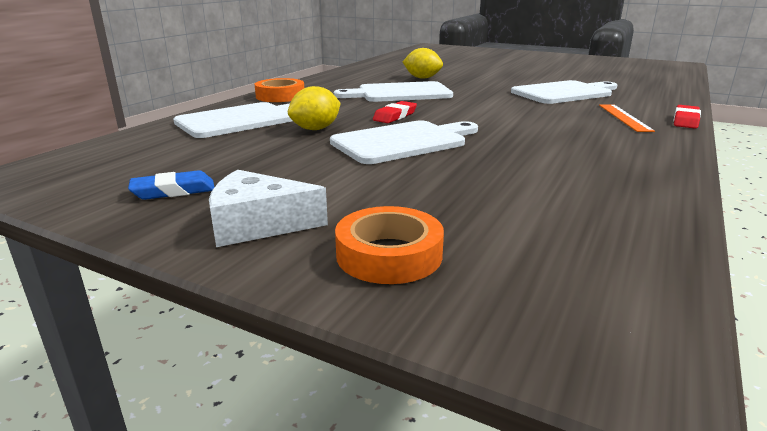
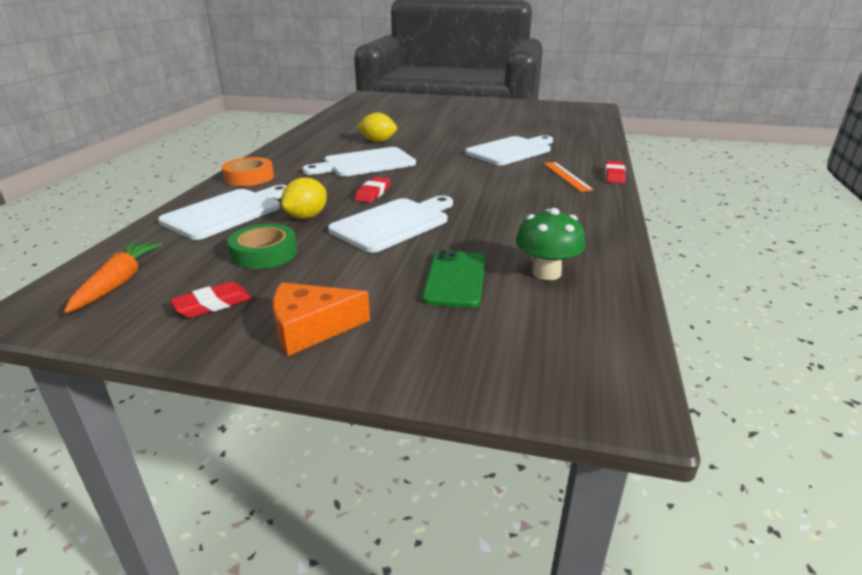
camera: 15 degrees left, 5 degrees up
(102, 164) = (118, 283): none -> orange carrot
(174, 191) = (213, 304): blue eraser -> red eraser
(254, 154) = (264, 253): none -> green tape
(258, 224) = (311, 328): white cheese -> orange cheese
(389, 254) = (431, 341): orange tape -> none
(448, 197) = (455, 279): none -> green phone
(566, 203) = (546, 273): none -> green mushroom

